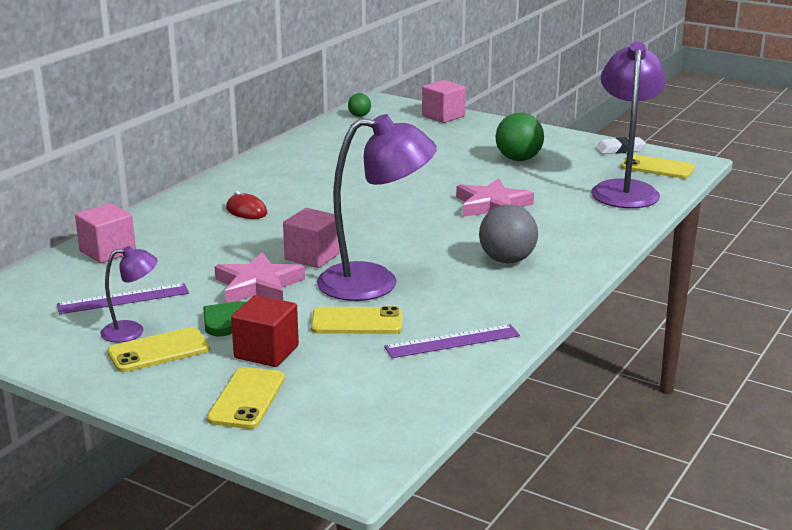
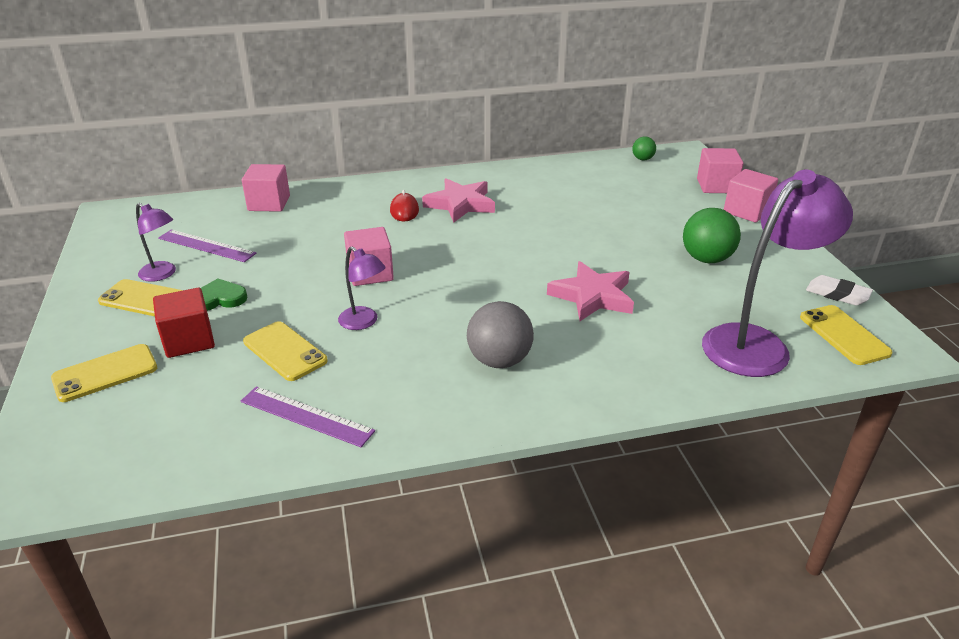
camera: 45 degrees right, 10 degrees up
(258, 285) = (291, 279): pink star -> pink star (460, 204)
(375, 282) = (364, 322): purple lamp -> purple lamp, size x0.49
(490, 124) = (746, 211): none -> pink cube

